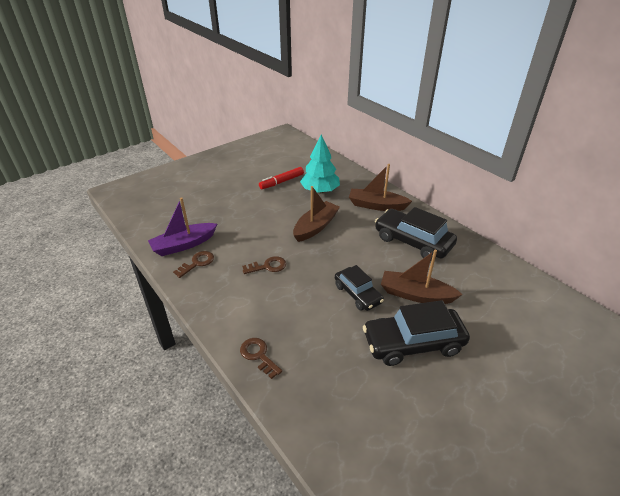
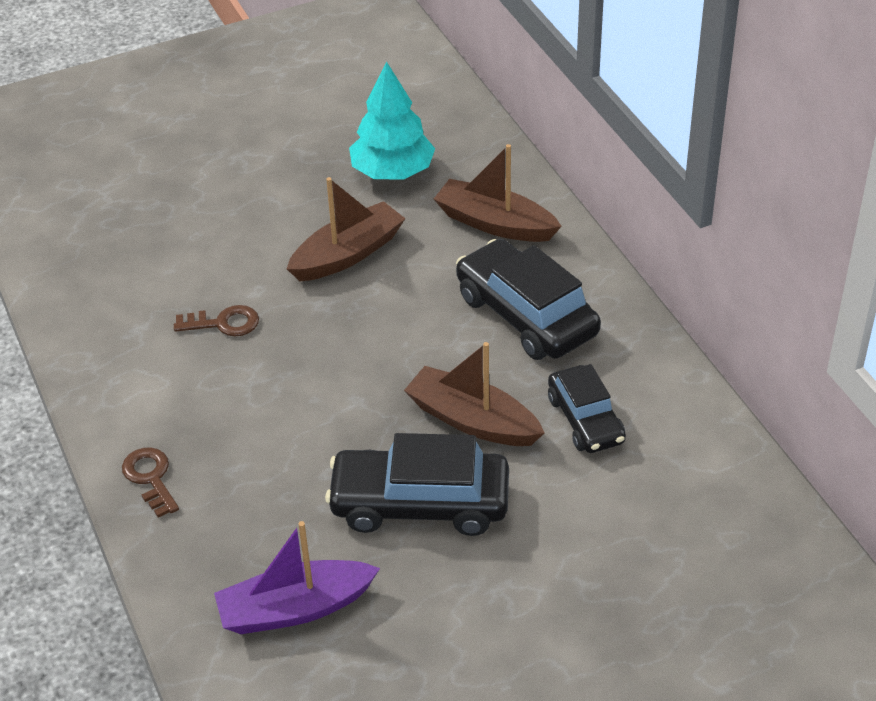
camera: 15 degrees right, 5 degrees up
(184, 245) = (84, 256): purple boat -> purple boat (295, 609)
(197, 263) = (98, 297): brown key -> none
(281, 182) = (321, 139): red marker -> none
(357, 294) = (366, 402): black car -> black car (585, 420)

